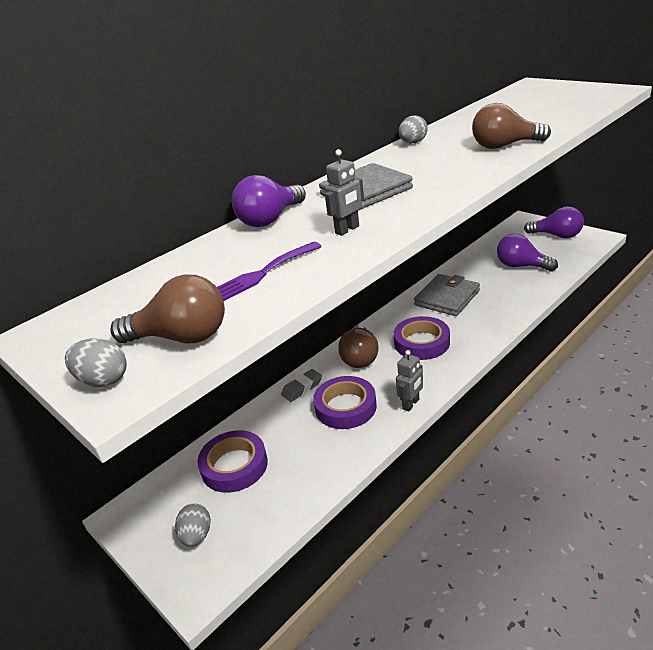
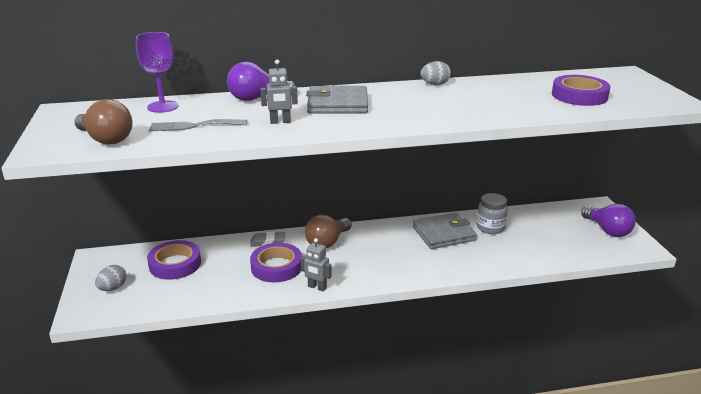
camera: 30 degrees right, 5 degrees down
(103, 380) = (47, 143): grey egg -> none
(176, 272) = (162, 107): none -> purple goblet
(261, 274) = (193, 126): purple fork -> grey fork
(411, 404) = (317, 287): grey robot -> grey robot turned 45 degrees clockwise
(421, 342) = (380, 254): purple tape -> purple tape (579, 96)
(474, 274) = (490, 228): none -> grey jar
(504, 146) = (486, 110): brown light bulb -> none
(521, 266) = (537, 239): purple light bulb -> none

